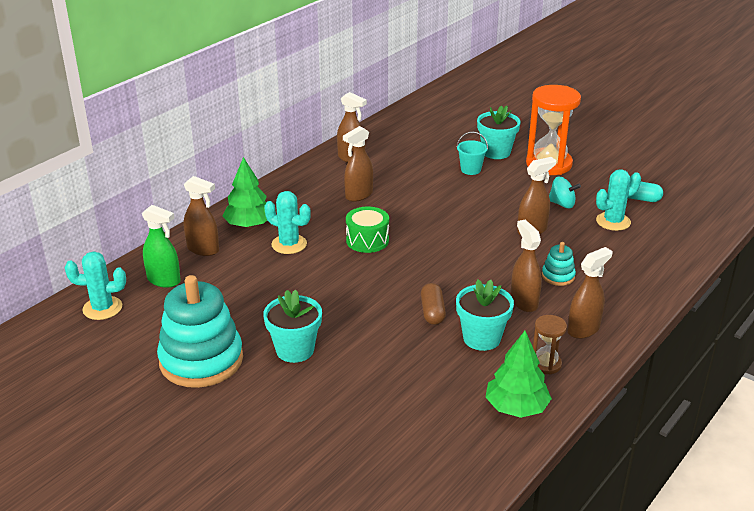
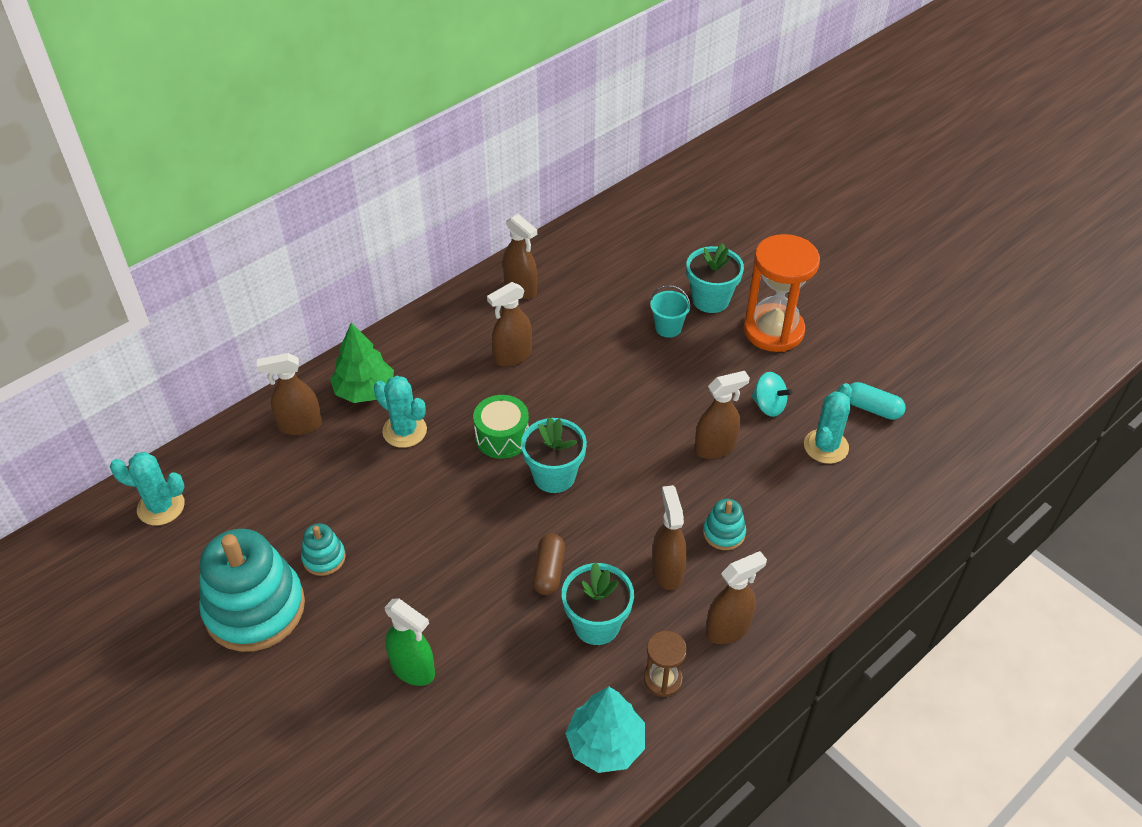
camera: 10 degrees right, 15 degrees up
(164, 280) = (242, 471): green spray bottle -> green spray bottle (413, 669)
(203, 249) = (300, 425): brown spray bottle -> brown spray bottle turned 135 degrees clockwise
(249, 324) = (324, 558): none -> turquoise stacking toy
(295, 350) = (367, 609): turquoise flower pot -> turquoise flower pot (554, 476)
(516, 407) = (605, 744): green tree -> turquoise tree
(613, 221) = (826, 446): turquoise cactus -> turquoise cactus turned 45 degrees counterclockwise

